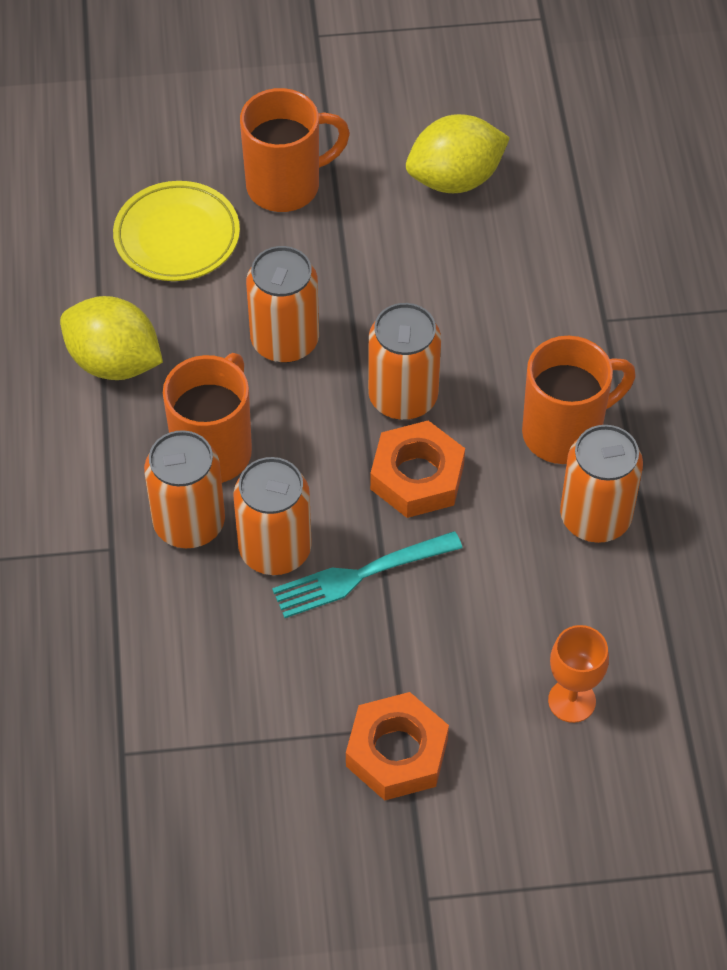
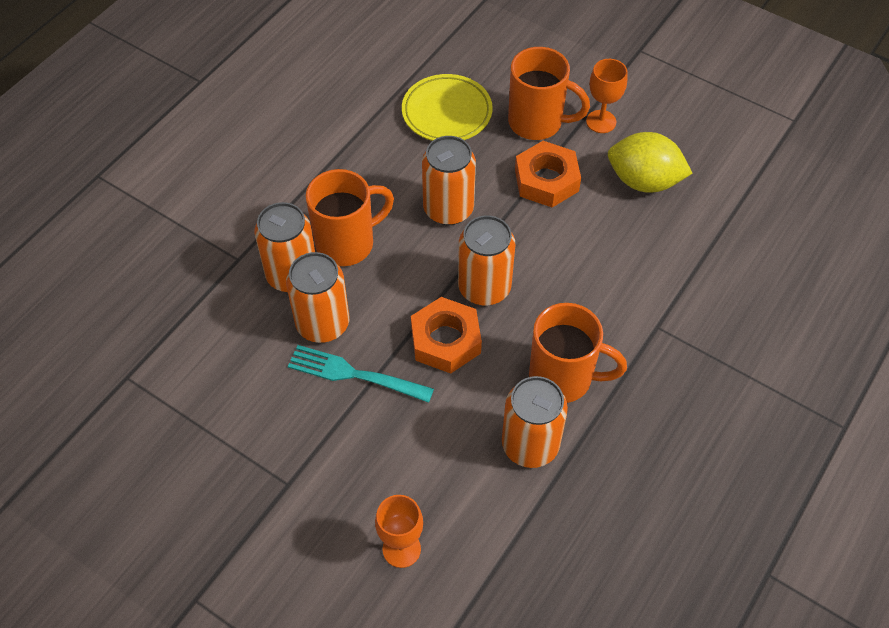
camera: 40 degrees right, 0 degrees up
(114, 362) = (343, 158): yellow lemon -> none
(352, 142) = (601, 121): none -> orange goblet
(397, 752) = (268, 496): orange nut -> orange nut (546, 180)

